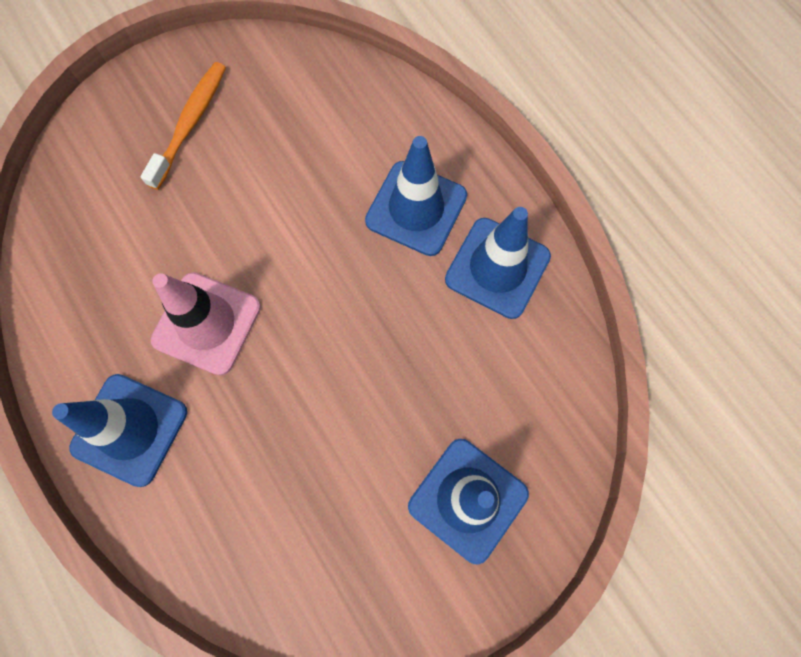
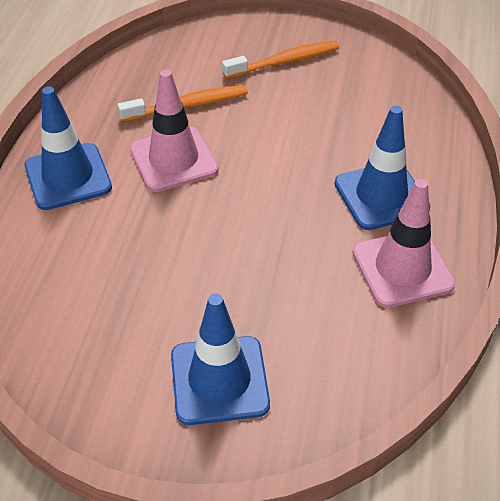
camera: 45 degrees right, 25 degrees down
(154, 251) = (188, 105): none -> orange toothbrush
(497, 268) = (402, 268): blue traffic cone -> pink traffic cone

